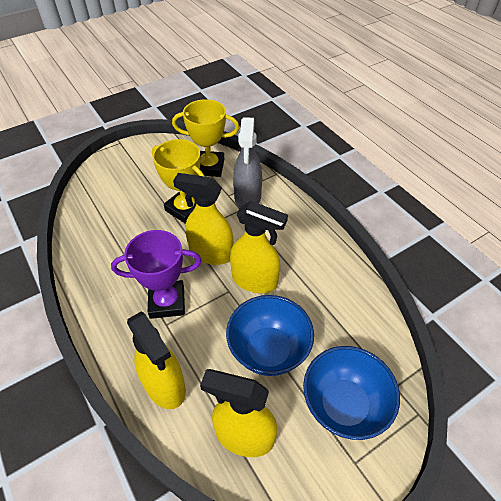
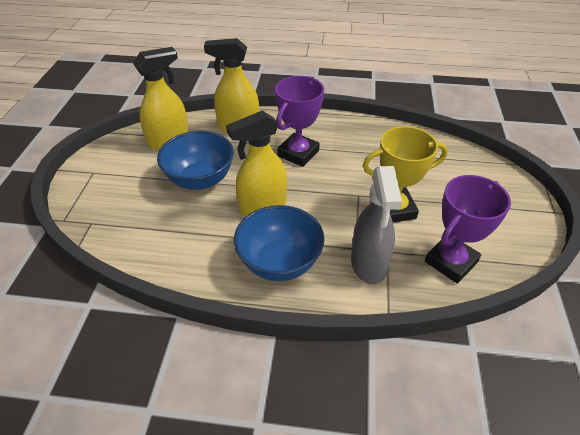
camera: 130 degrees right, 5 degrees down
(209, 167) = (451, 262): yellow trophy -> purple trophy
(210, 253) = (320, 197): yellow spray bottle -> none
(247, 197) = (368, 264): grey spray bottle -> grey spray bottle turned 135 degrees counterclockwise
(344, 405) = (121, 190): blue bowl -> blue bowl (279, 263)

